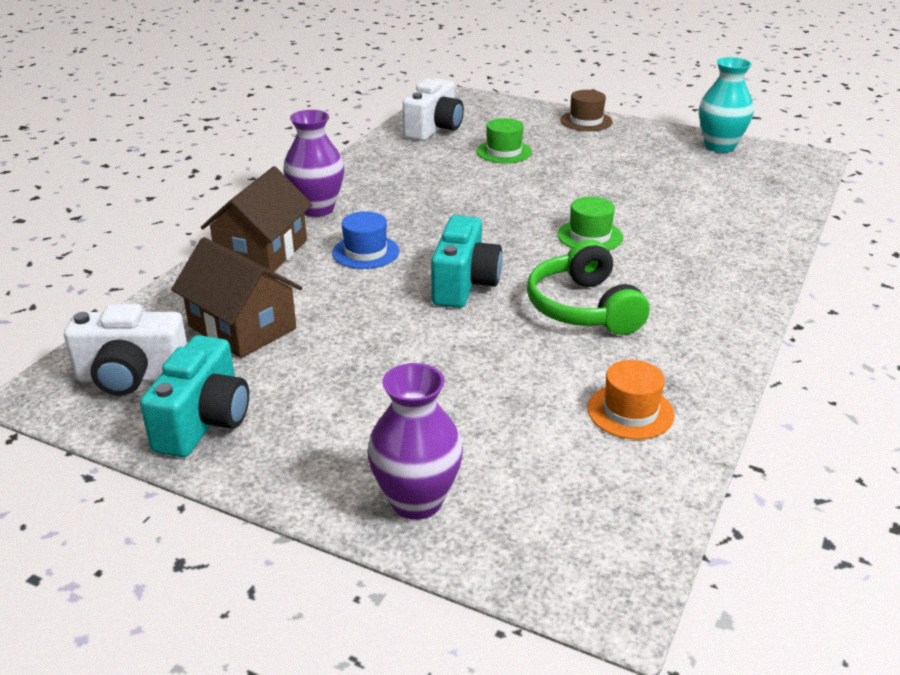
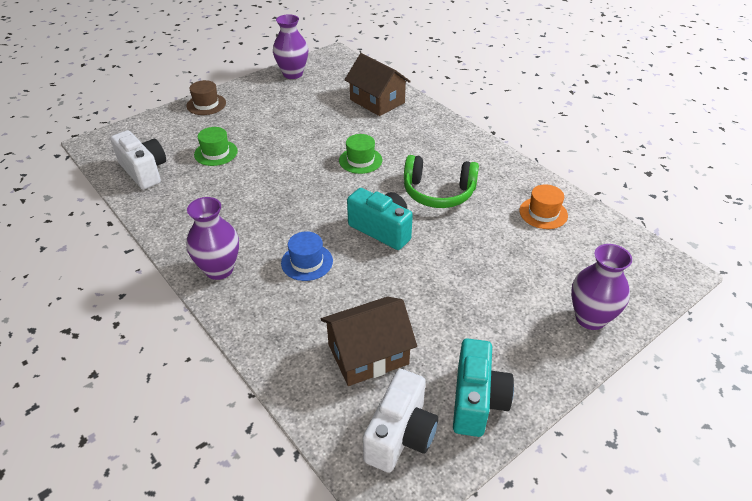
camera: 65 degrees left, 10 degrees up
(204, 422) = (477, 401): turquoise camera -> turquoise camera turned 60 degrees clockwise
(262, 252) = (263, 318): brown house -> brown house (377, 101)
(719, 146) = (293, 74): turquoise vase -> purple vase

